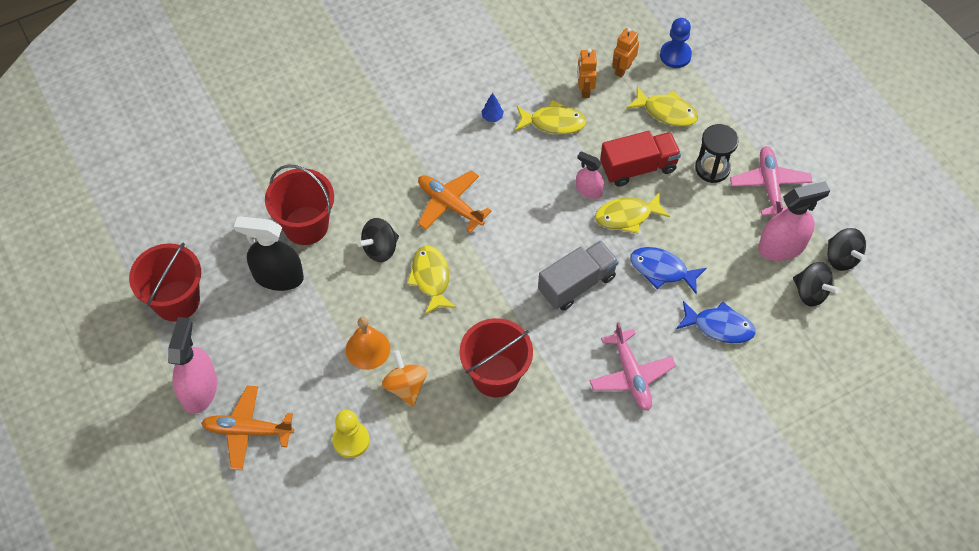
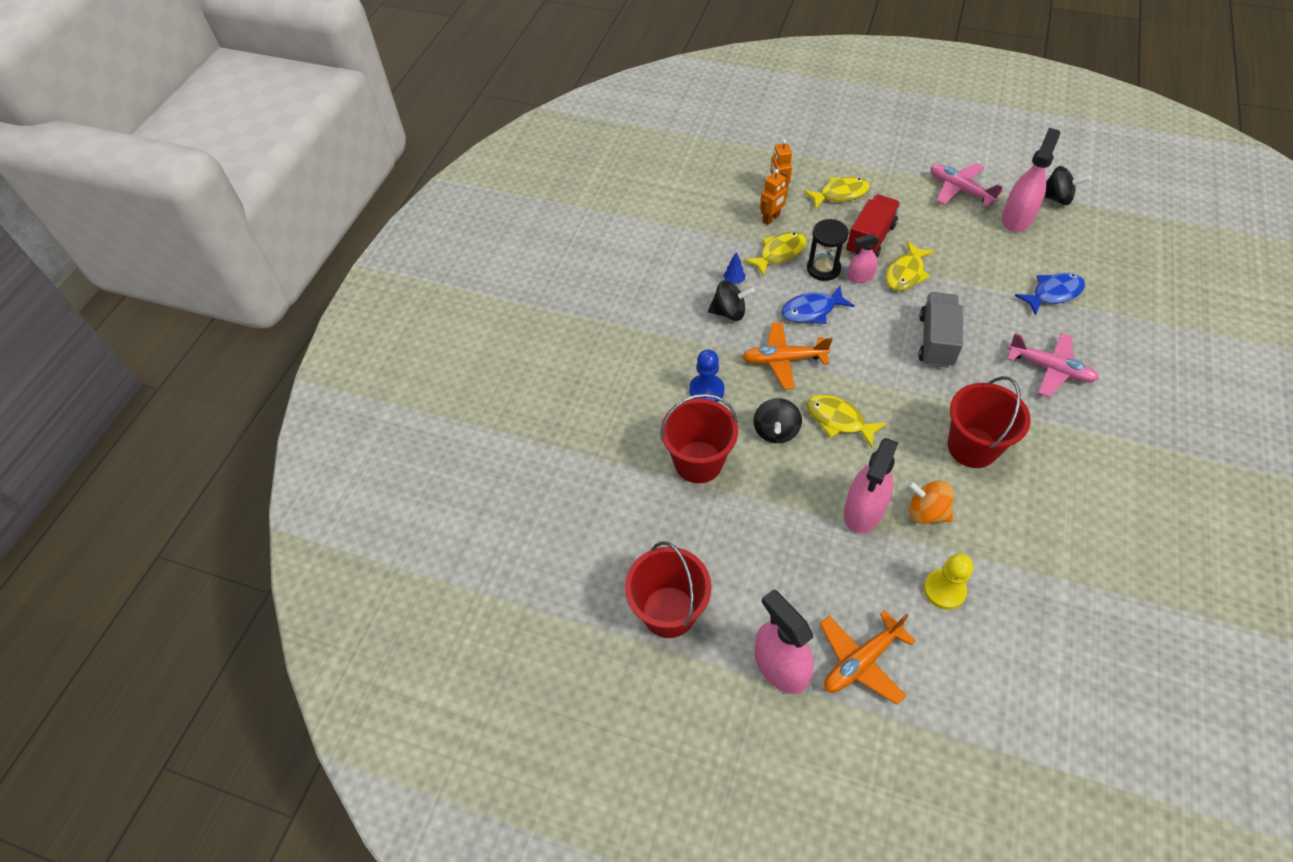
camera: 40 degrees left, 5 degrees down
(278, 276) = (726, 518): black spray bottle -> none
(368, 349) = (863, 510): orange bell -> pink spray bottle
(584, 89) = (771, 219): orange robot -> orange robot turned 90 degrees counterclockwise
(662, 270) = (973, 288): blue fish -> blue fish (812, 310)
(675, 55) = (799, 158): blue pawn -> blue pawn (706, 390)
(712, 168) = (914, 205): black hourglass -> black hourglass (823, 269)
(810, 292) = (1070, 231): black spinning top -> black spinning top (729, 312)

